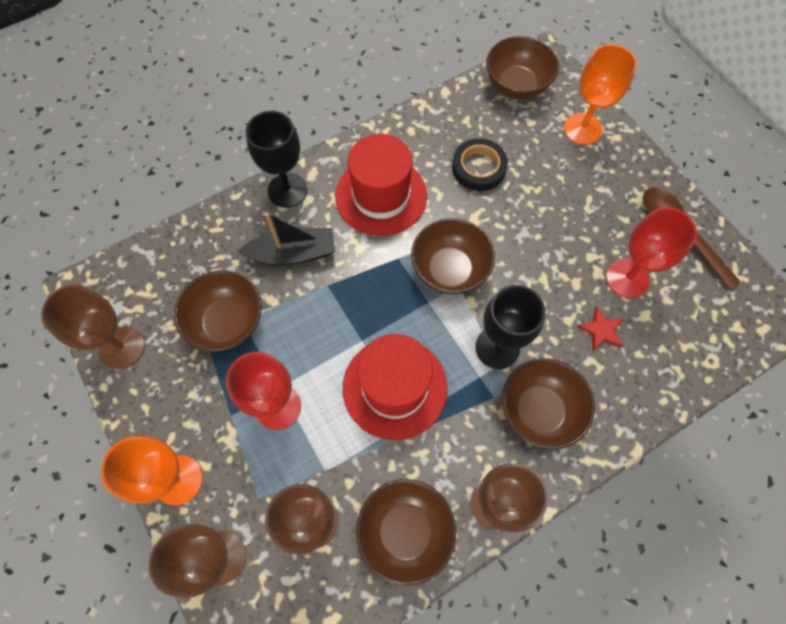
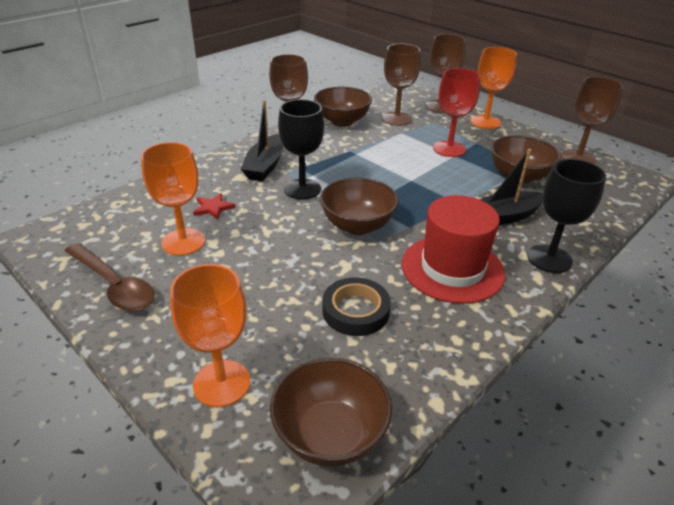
camera: 165 degrees right, 30 degrees down
(394, 387) = (374, 164): red hat -> none
(539, 410) = (265, 166): brown bowl -> black boat
(627, 278) = (183, 242): red goblet -> orange goblet

